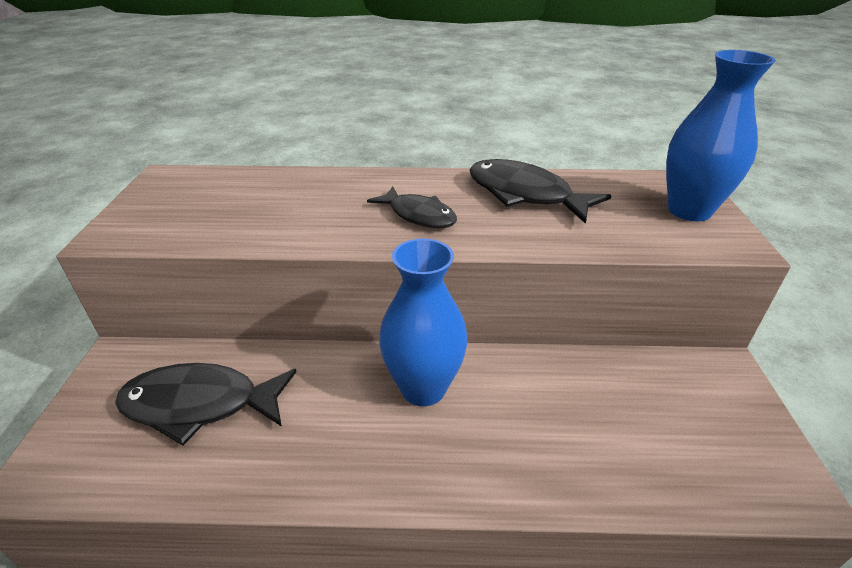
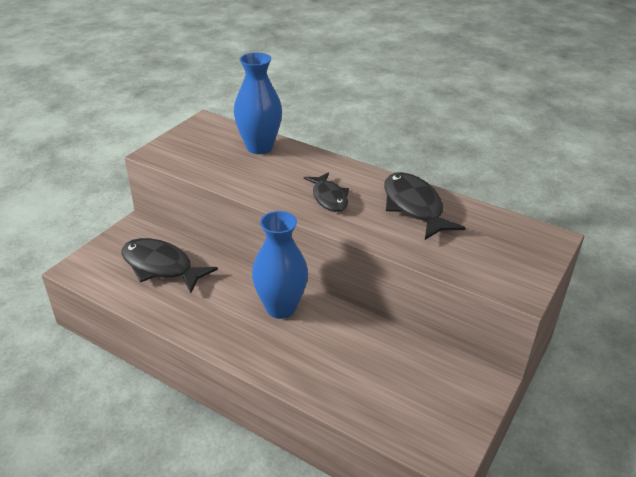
camera: 30 degrees right, 0 degrees up
(689, 210) = (520, 259): blue vase -> blue vase (259, 147)

